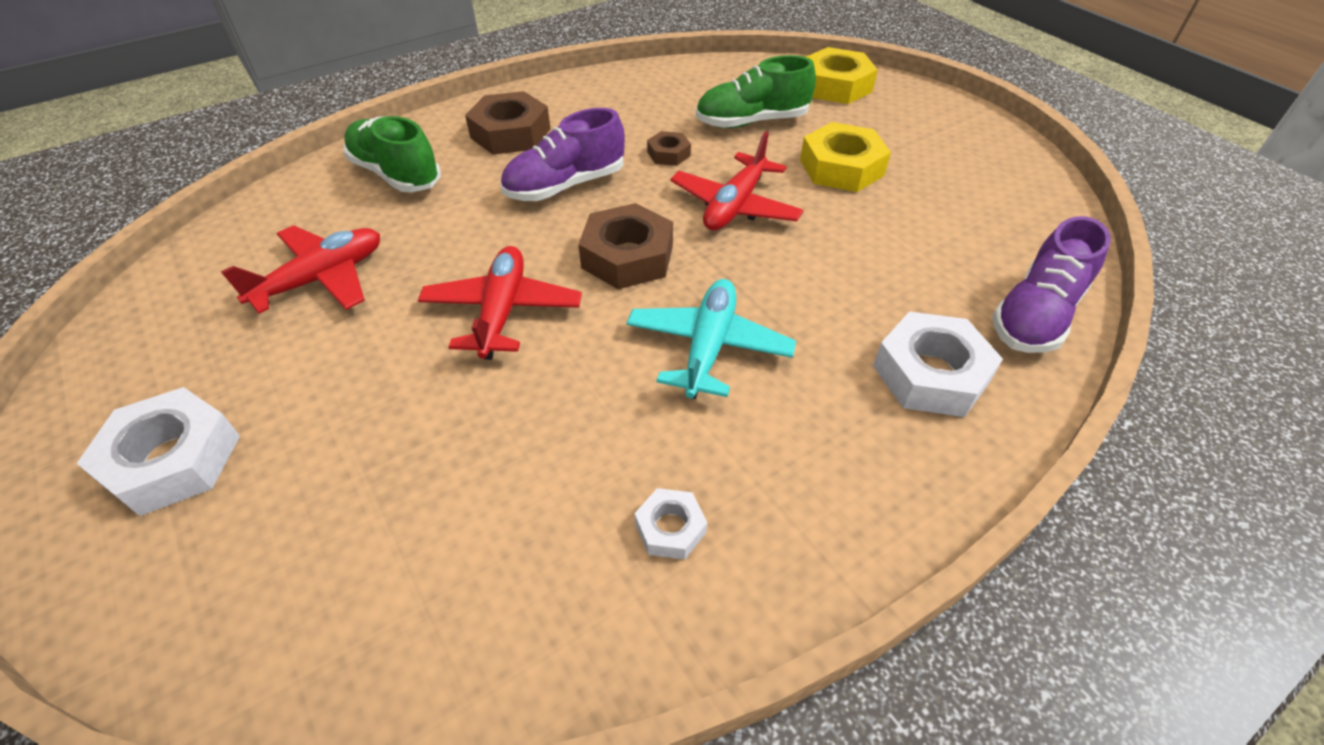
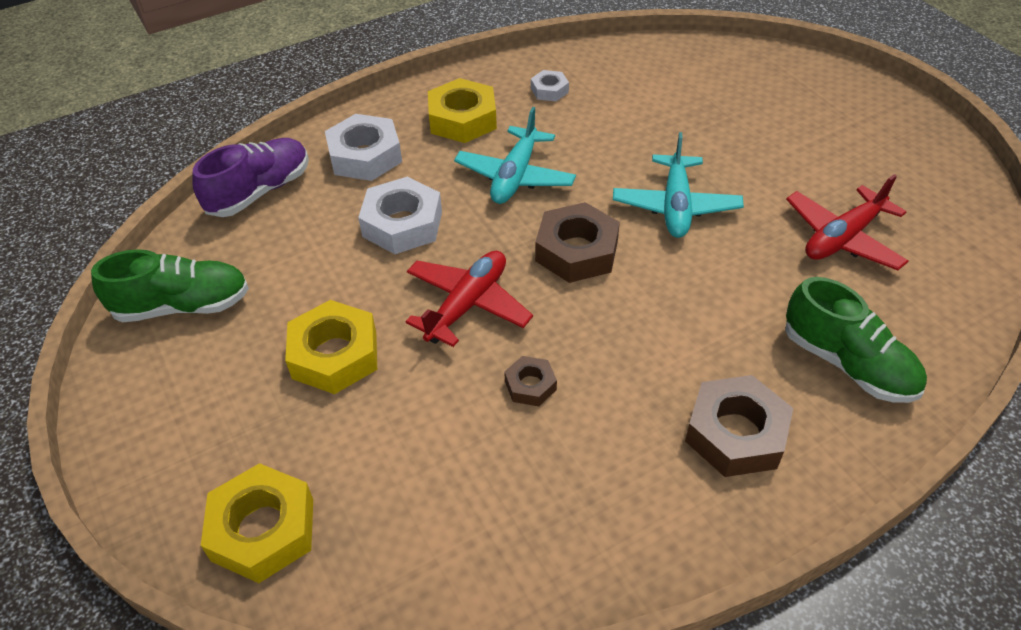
camera: 175 degrees left, 0 degrees up
(172, 460) = (851, 124): white nut -> white nut (402, 224)
(502, 311) = (675, 206): red plane -> turquoise plane
(565, 185) = (647, 339): purple shoe -> none
(752, 122) = (414, 444): green shoe -> green shoe (182, 306)
(810, 450) = (462, 119): none -> yellow nut

